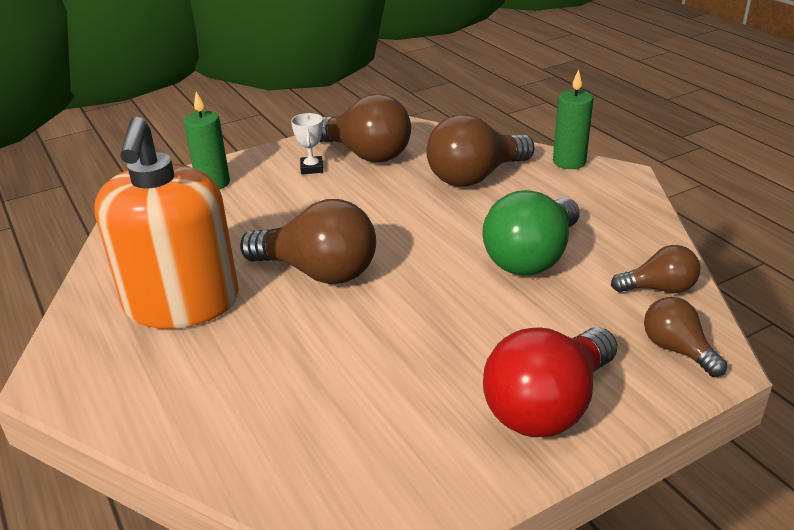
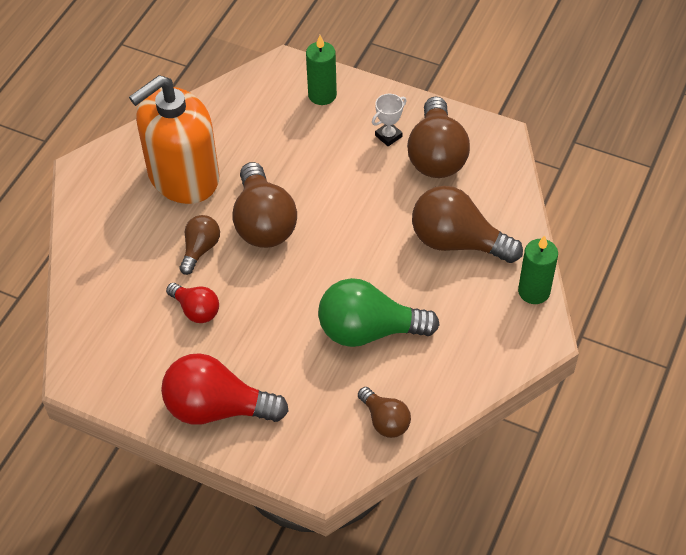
camera: 55 degrees right, 20 degrees up
(382, 367) = (196, 310): none -> red light bulb
(677, 350) = (319, 455): brown light bulb -> brown light bulb (200, 249)

